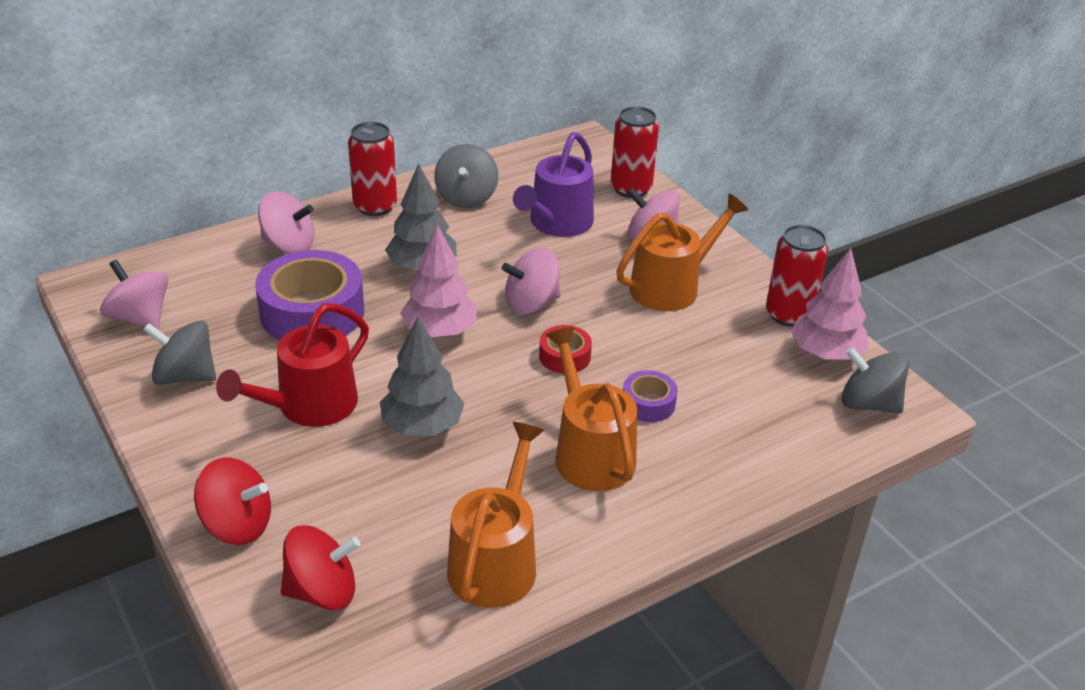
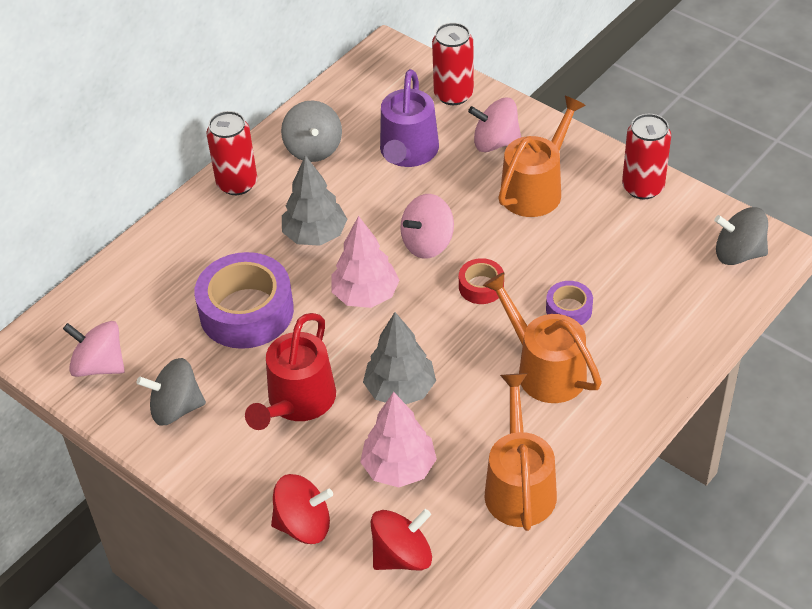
camera: 15 degrees left, 10 degrees up
(289, 245) = (184, 249): pink spinning top -> none
(825, 353) = (687, 216): pink tree -> pink tree (399, 468)

